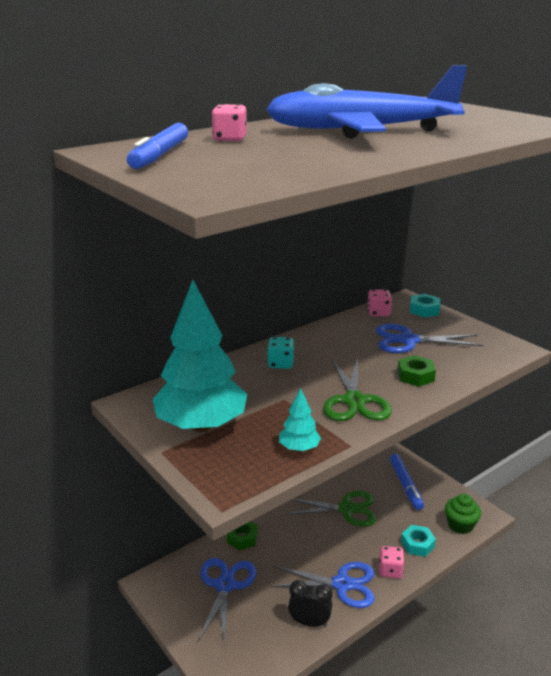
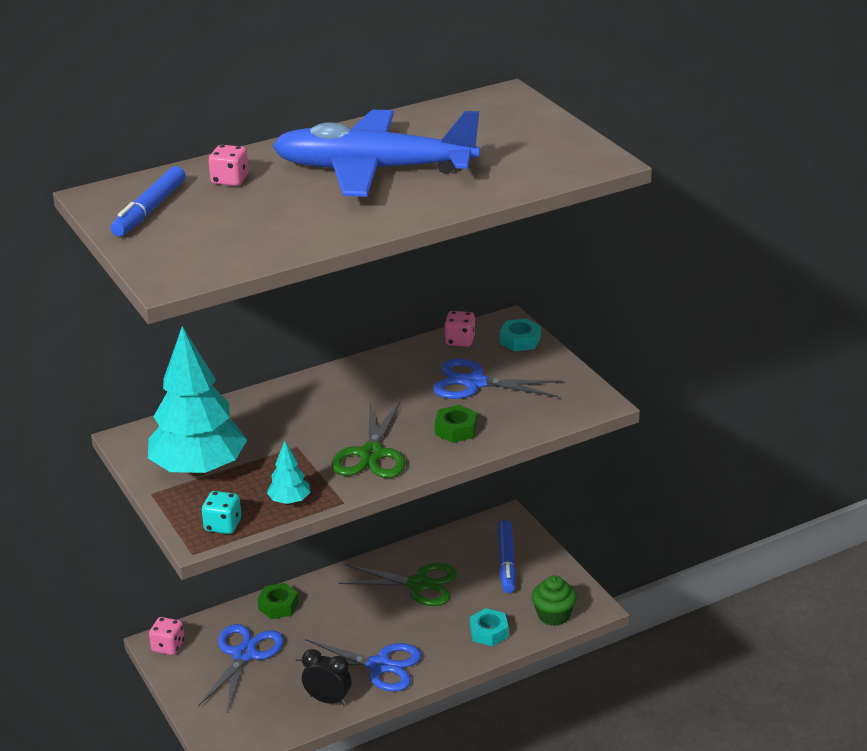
camera: 10 degrees right, 5 degrees up
(280, 364) = (310, 403): turquoise dice -> turquoise dice (223, 525)
(390, 570) = (443, 657): pink dice -> pink dice (168, 646)

